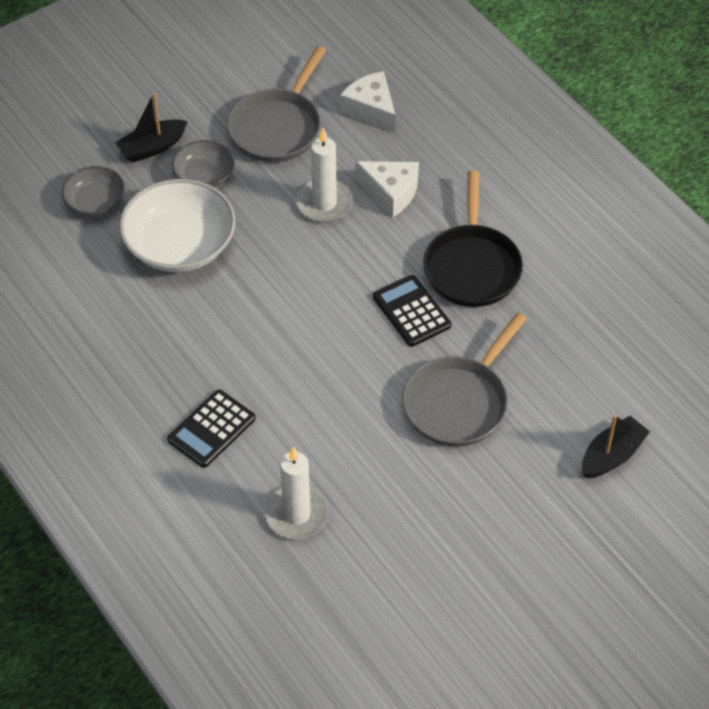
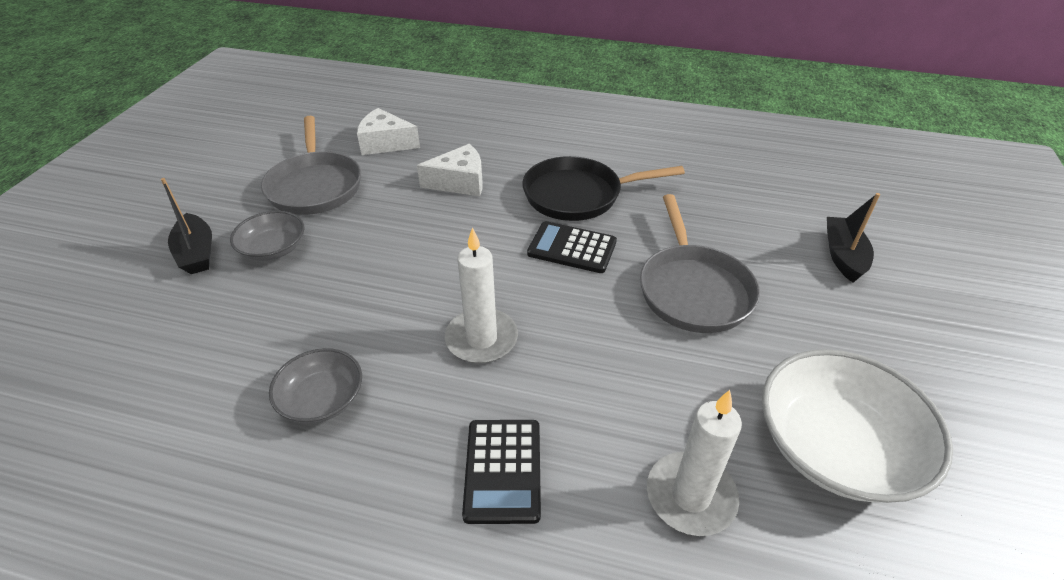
camera: 40 degrees left, 10 degrees down
(95, 202) = (162, 327): grey bowl -> grey bowl (322, 399)
(152, 147) = (197, 253): black boat -> black boat turned 45 degrees counterclockwise
(180, 244) = (297, 314): white bowl -> white bowl (836, 446)
(324, 203) = (411, 214): white candle -> white candle (481, 339)
(472, 266) = (578, 195): black pan -> black pan turned 120 degrees clockwise

